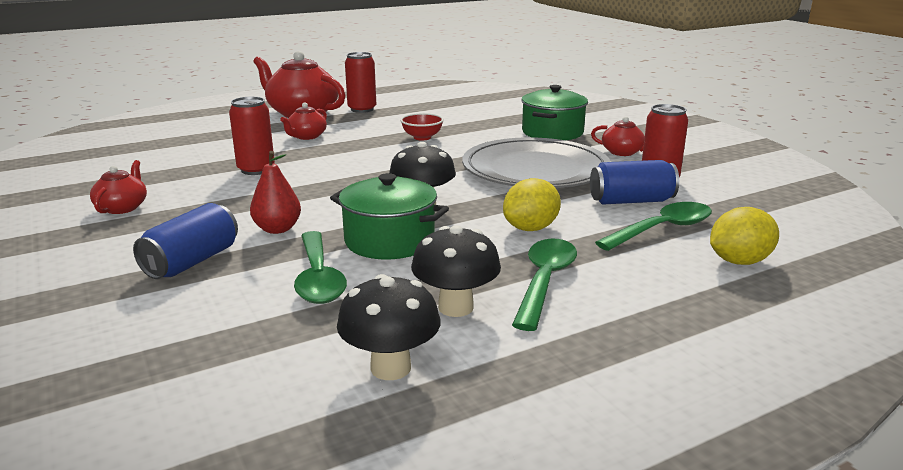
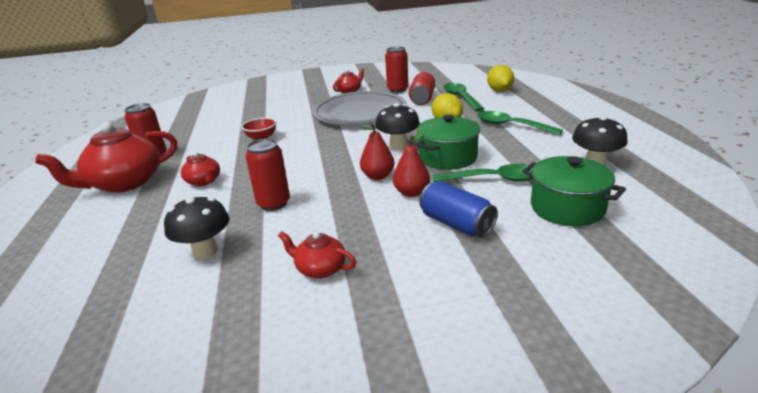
camera: 70 degrees left, 5 degrees up
(324, 206) = (378, 176): none -> red pear
(455, 307) = (535, 146): black mushroom -> black mushroom (205, 251)
(552, 132) = (296, 102): green pot -> green pot (567, 208)
(631, 201) = (422, 98): blue can -> red can

